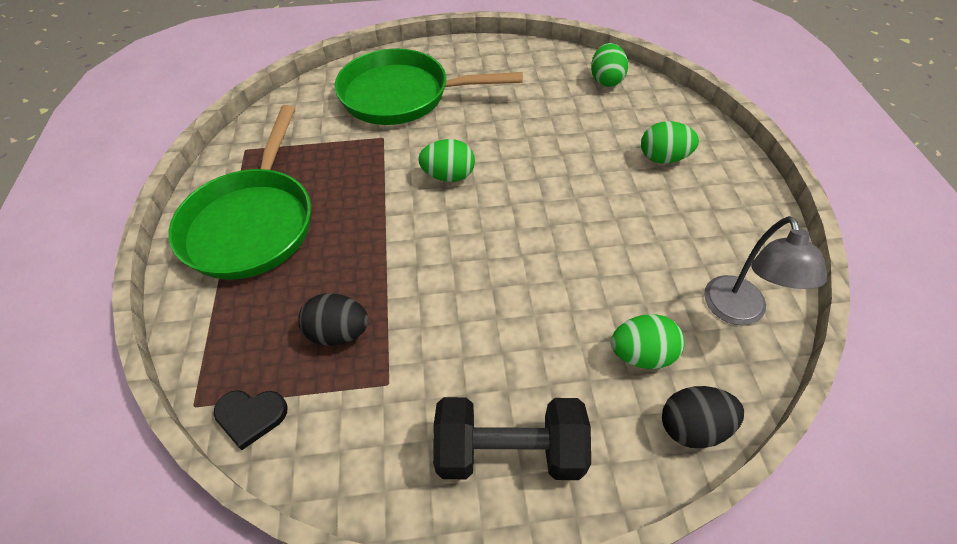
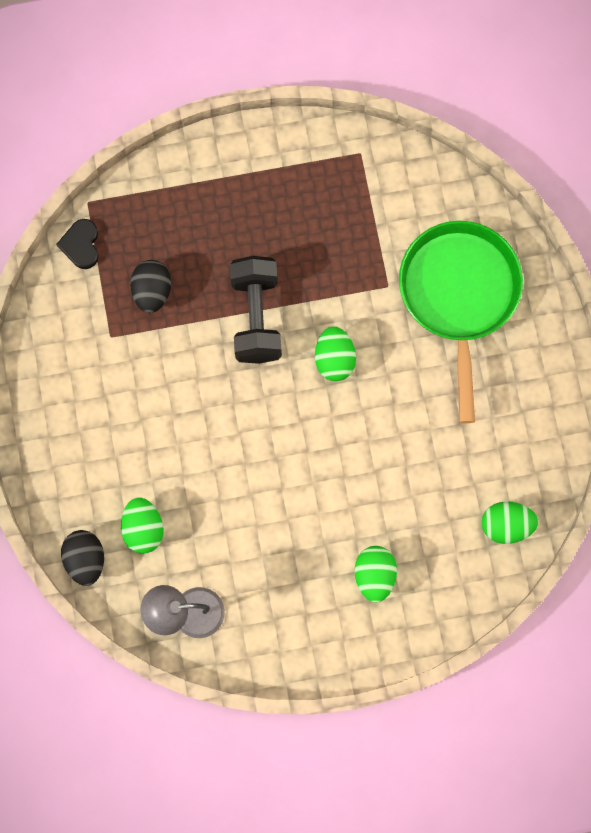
camera: 85 degrees right, 25 degrees up
(252, 223) = (262, 190): green pan -> none
(509, 451) = (63, 428): black dumbbell -> black dumbbell (256, 316)

